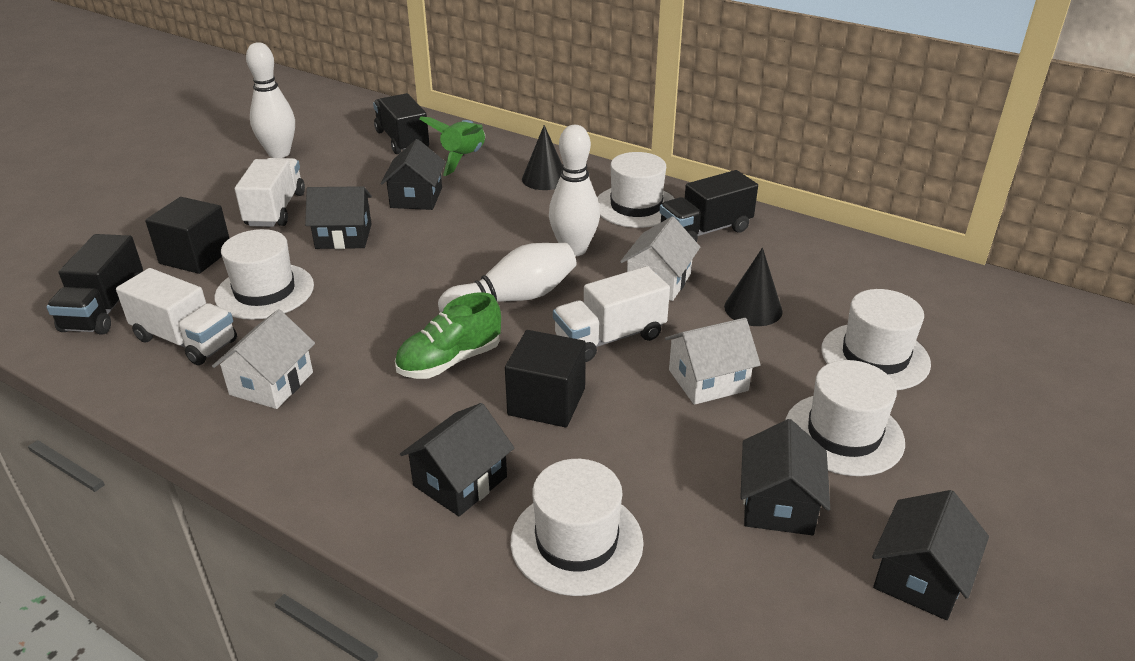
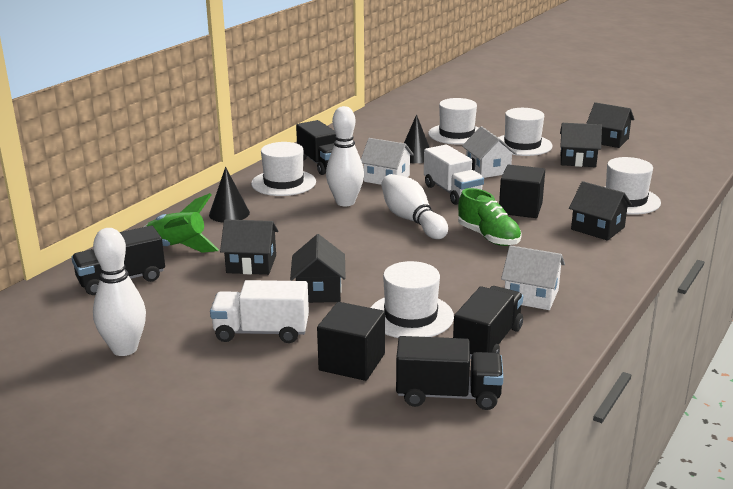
camera: 90 degrees left, 10 degrees down
(185, 340) = (487, 341): white truck -> black truck

